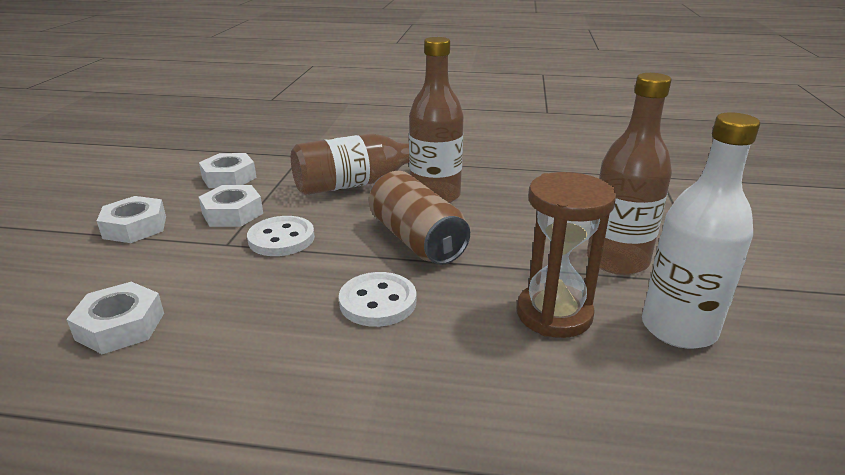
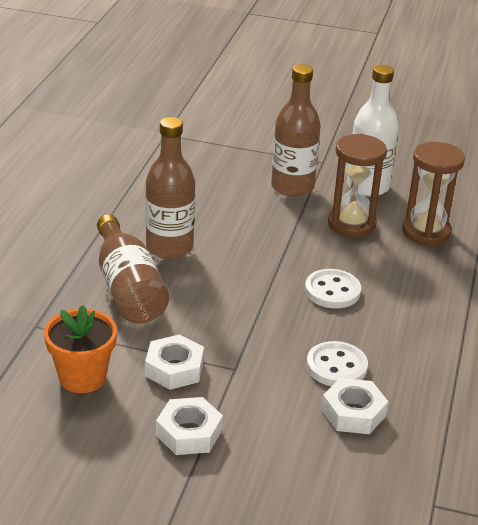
camera: 85 degrees left, 5 degrees up
(229, 178) = (82, 377): white nut -> orange flower pot
(281, 239) = (232, 336): white button -> white button (336, 366)
(416, 240) = (248, 266): brown can -> none
(581, 399) = (426, 232): none -> brown hourglass

